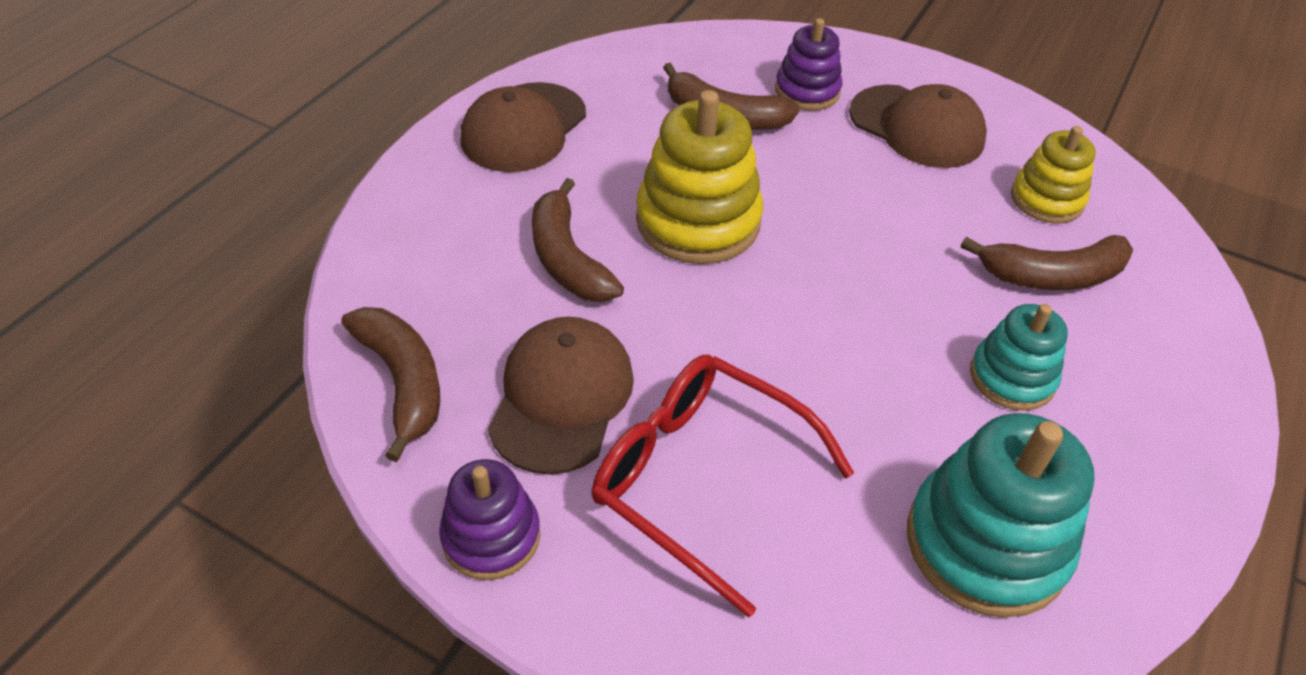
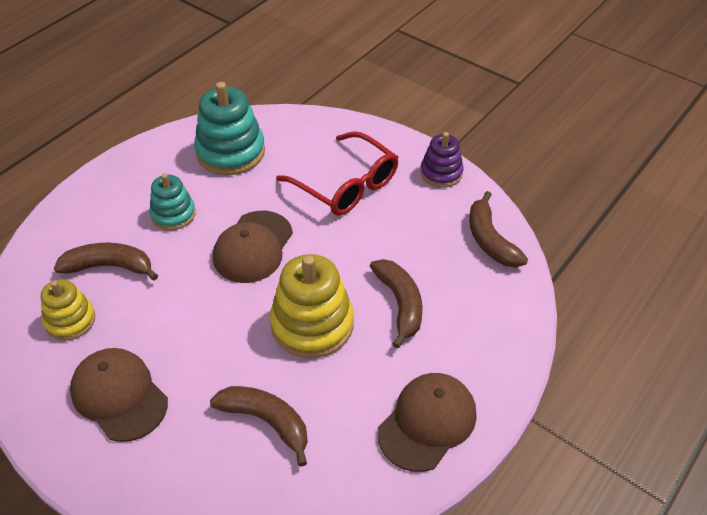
camera: 170 degrees left, 0 degrees up
(561, 397) = (408, 225): brown cap -> brown cap (253, 247)
(807, 91) = (187, 445): purple stacking toy -> none

